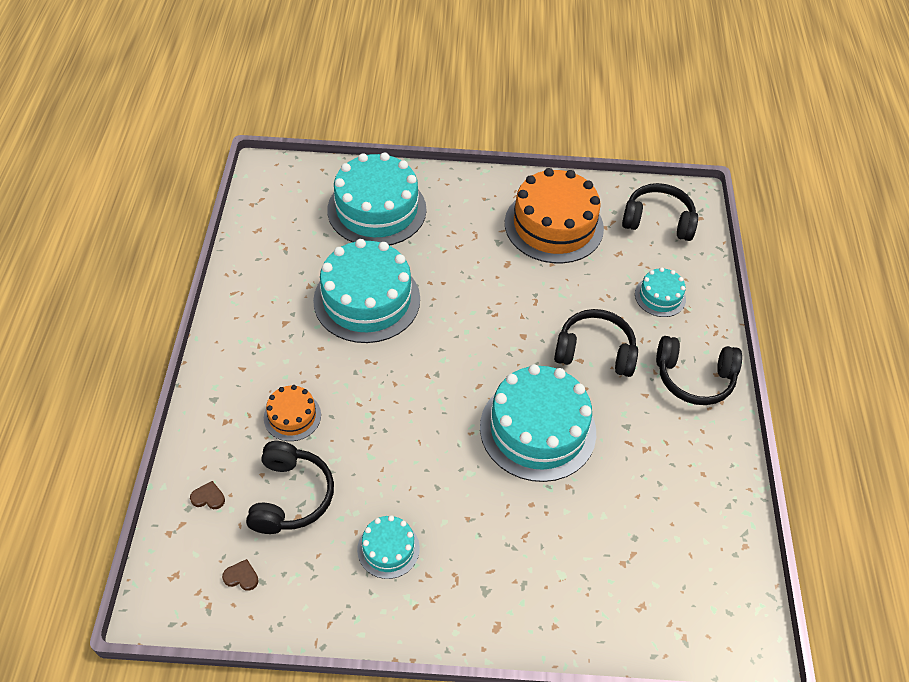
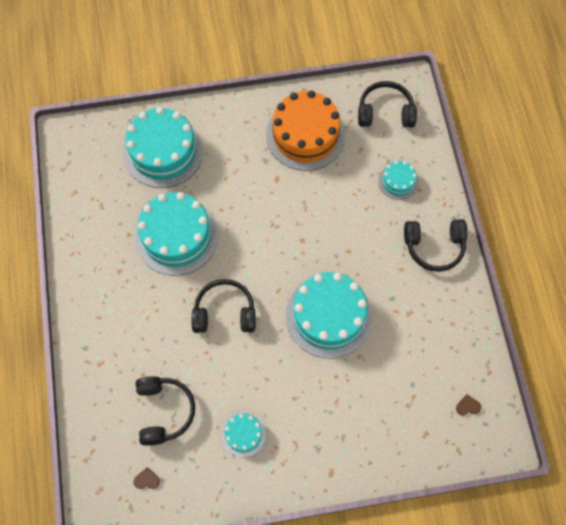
camera: 10 degrees left, 15 degrees up
(208, 497) = (105, 426): brown heart -> brown heart (467, 406)
(292, 416) = (147, 348): orange cake -> none
(595, 351) = (358, 241): black headphones -> black headphones (224, 312)

